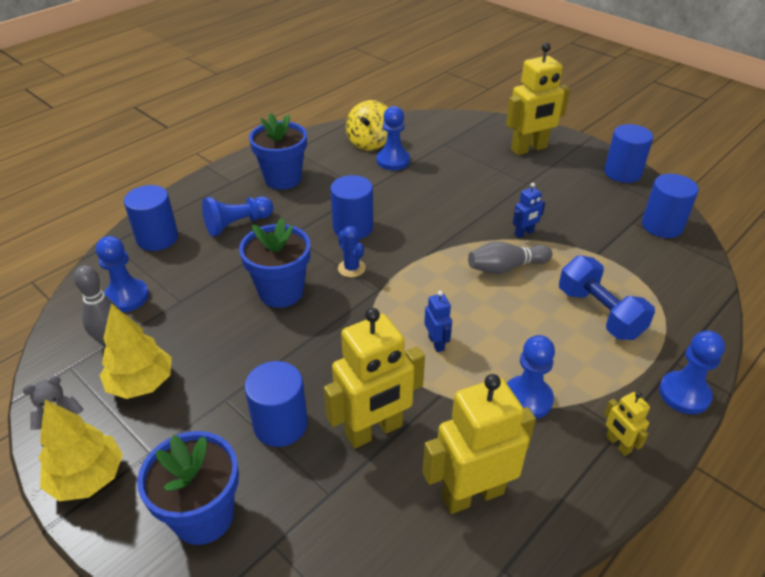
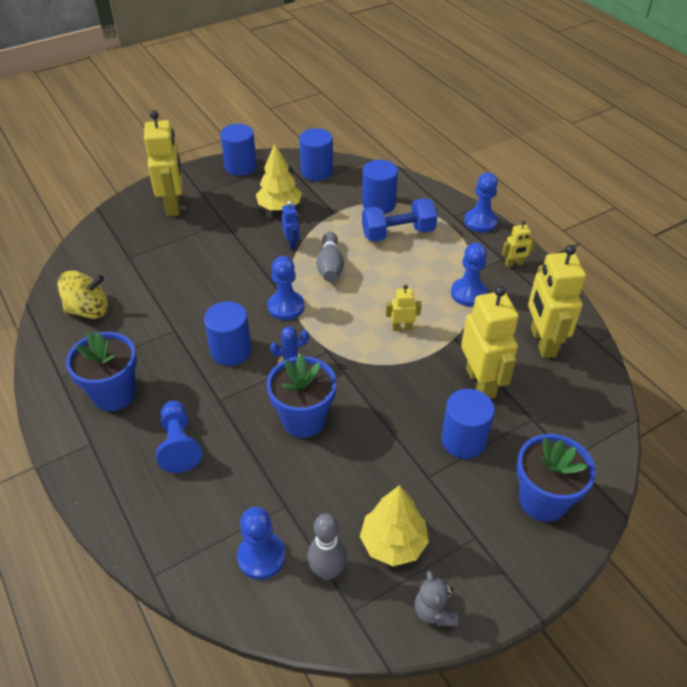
camera: 75 degrees left, 5 degrees up
(88, 478) = (495, 587): yellow tree -> yellow tree (279, 207)
(157, 238) = (167, 524): blue cylinder -> blue cylinder (379, 204)
(370, 142) = (88, 310): yellow spinning top -> yellow spinning top turned 45 degrees counterclockwise
(393, 161) = (135, 299): blue pawn -> blue pawn (286, 307)
(436, 343) = (402, 327): blue robot -> yellow robot

